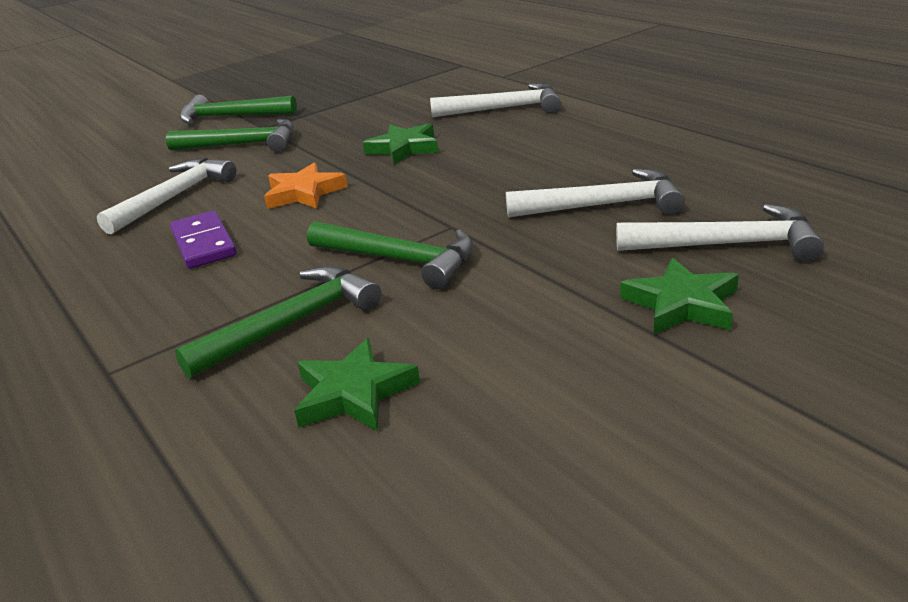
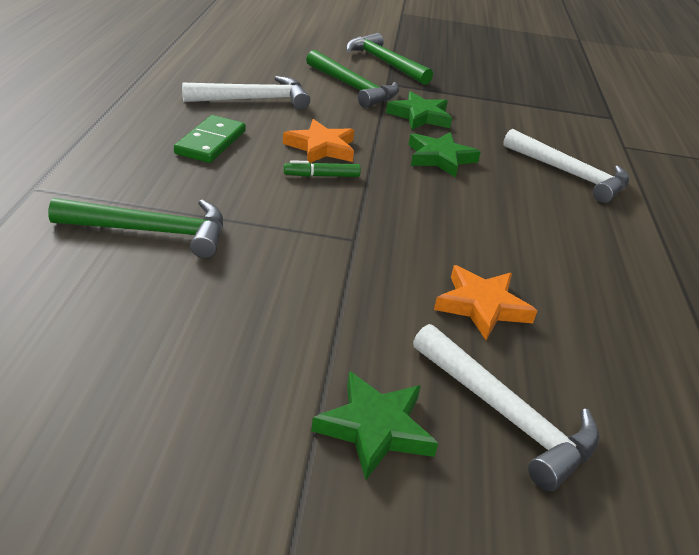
camera: 35 degrees right, 5 degrees up
(204, 243) = (211, 142): purple domino -> green domino
(344, 208) = (321, 176): none -> green marker
(353, 393) = (94, 304): green star -> green star (420, 116)
(399, 260) = (280, 238): green hammer -> none
(603, 206) = (482, 306): white hammer -> orange star

